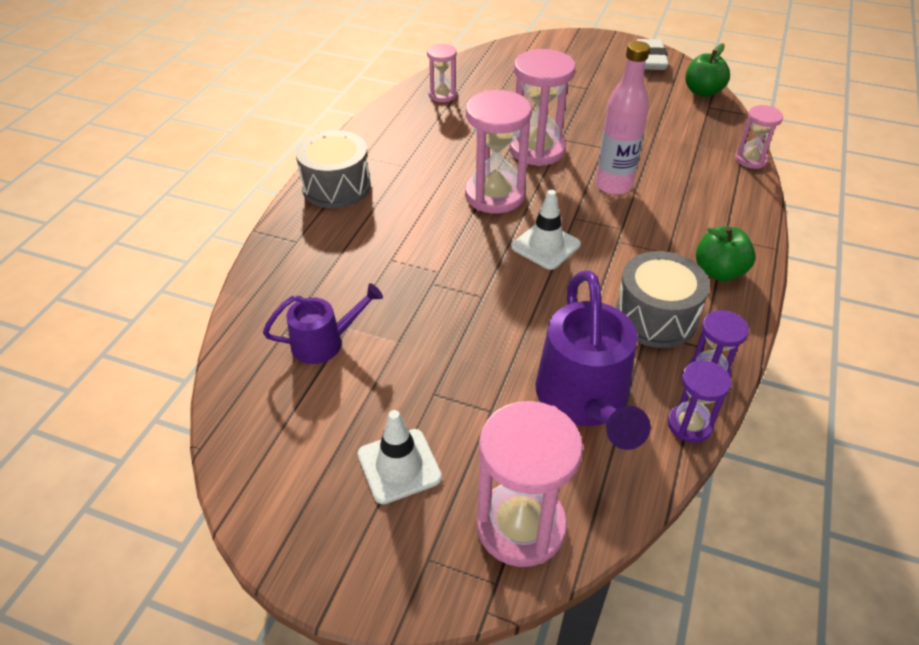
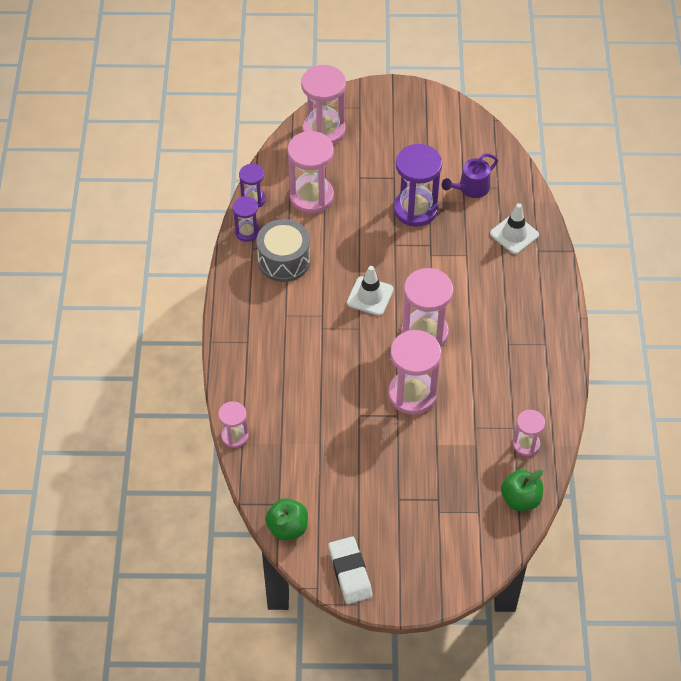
camera: 160 degrees right, 10 degrees up
(336, 187) = (544, 306): grey drum -> none
(399, 466) = (392, 139): white traffic cone -> white traffic cone (514, 234)
(426, 335) = (415, 209): none -> purple hourglass
(585, 401) = (311, 196): purple watering can -> pink hourglass
(613, 185) = (339, 371): pink bottle -> none
(719, 271) = (249, 308): green apple -> green apple (520, 499)

